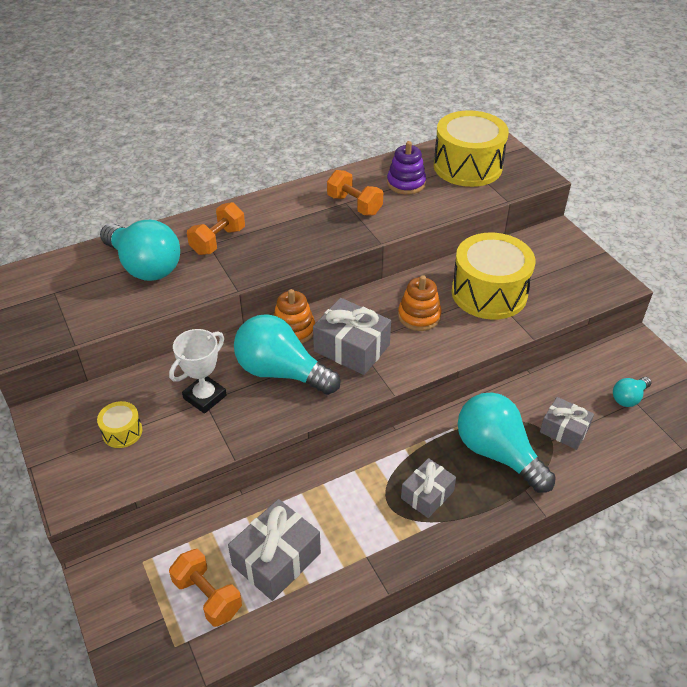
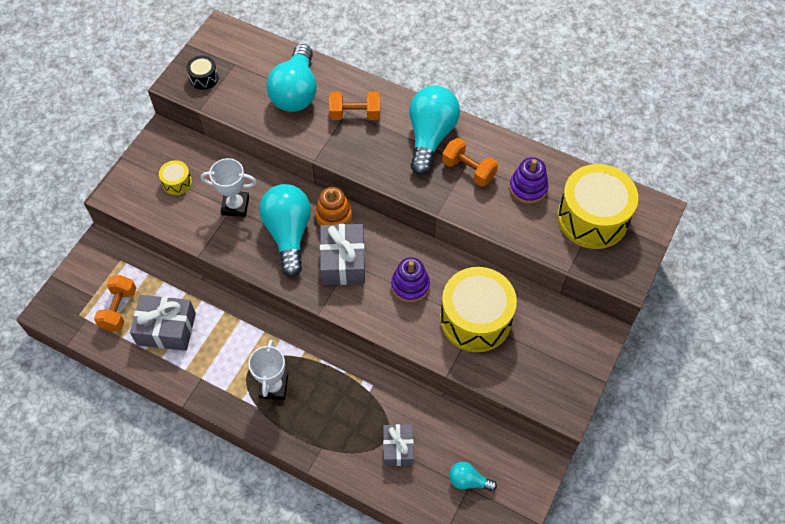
camera: 55 degrees right, 15 degrees up
(40, 322) = (204, 78): none -> black drum
(354, 205) = (468, 170): orange dumbbell -> orange dumbbell turned 60 degrees counterclockwise
(419, 316) = (410, 285): orange stacking toy -> purple stacking toy
(427, 495) = (274, 387): grey gift -> white trophy
(497, 453) = (342, 413): turquoise light bulb -> turquoise light bulb (430, 137)

